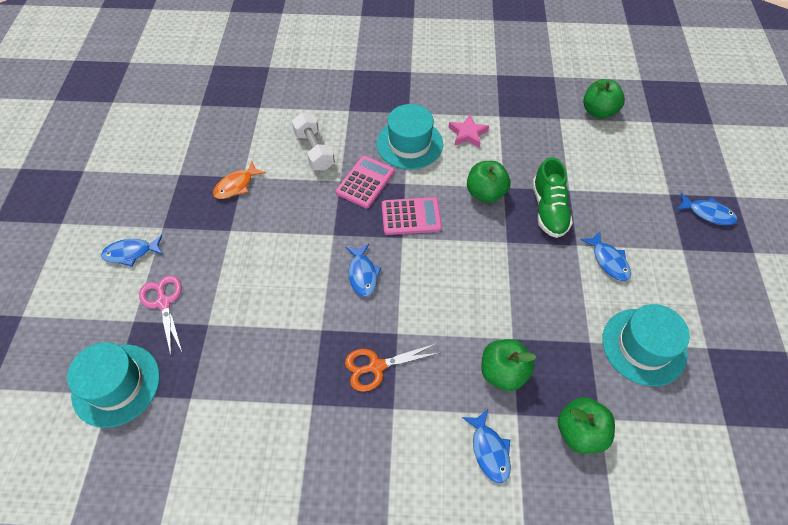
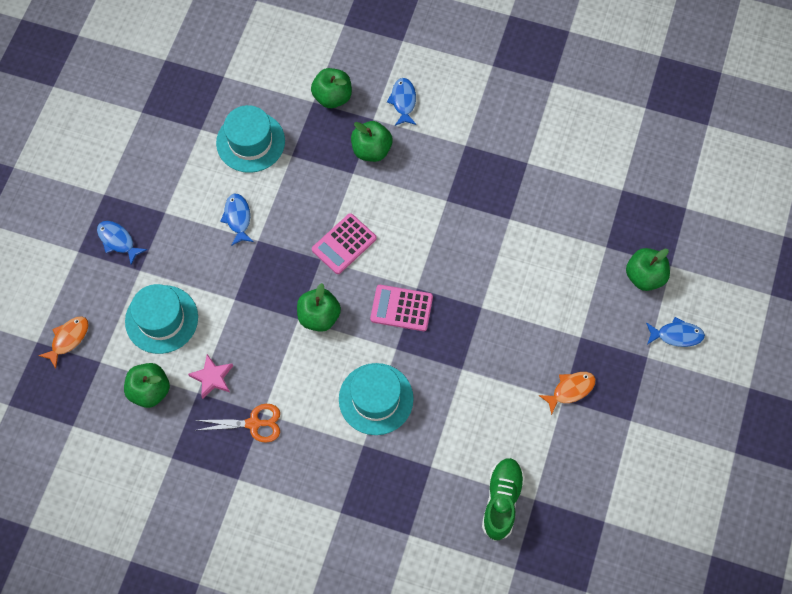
camera: 165 degrees left, 10 degrees up
(116, 385) = (682, 214): turquoise hat -> turquoise hat (161, 319)
(164, 302) = (644, 276): pink scissors -> green apple
(314, 150) = (481, 416): white dumbbell -> none
(362, 274) = (463, 260): blue fish -> none
(365, 182) = (436, 360): pink calculator -> pink calculator (344, 244)
(376, 366) = (470, 178): orange scissors -> orange scissors (254, 423)
(467, 134) = (308, 396): pink star -> pink star (212, 377)
(548, 209) = (266, 282): green shoe -> green shoe (501, 501)
(689, 130) = (68, 339): none -> orange fish

